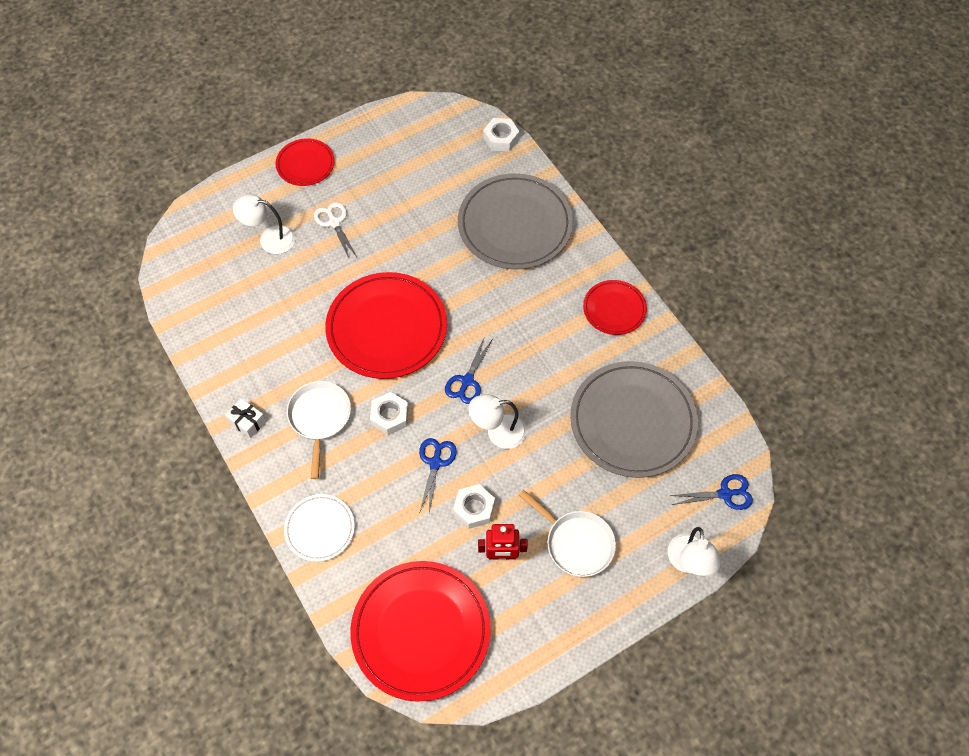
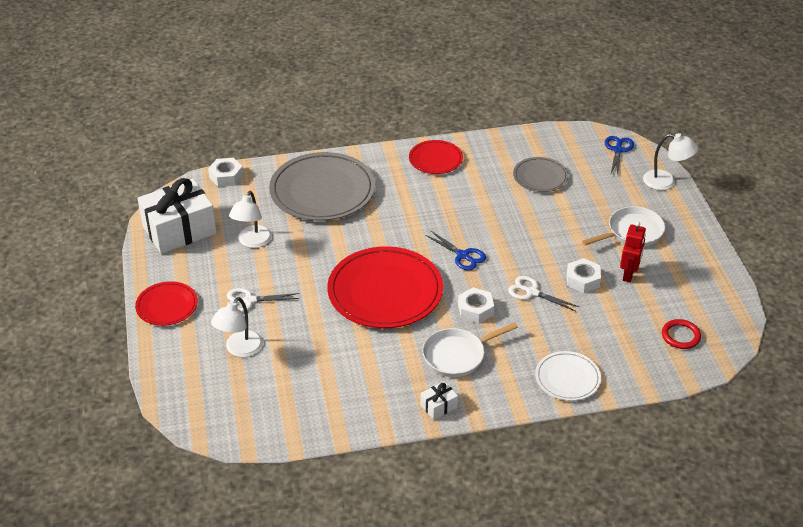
camera: 70 degrees left, 20 degrees down
(319, 418) = (457, 355): white pan -> white pan turned 45 degrees counterclockwise
(408, 133) = (179, 230): none -> white gift
(421, 631) = (680, 336): red plate -> red ring
(435, 463) = (532, 292): blue scissors -> white scissors
(498, 432) = (518, 250): white lamp -> white lamp (252, 242)
(633, 421) = (540, 177): grey plate -> grey plate, size x0.53

